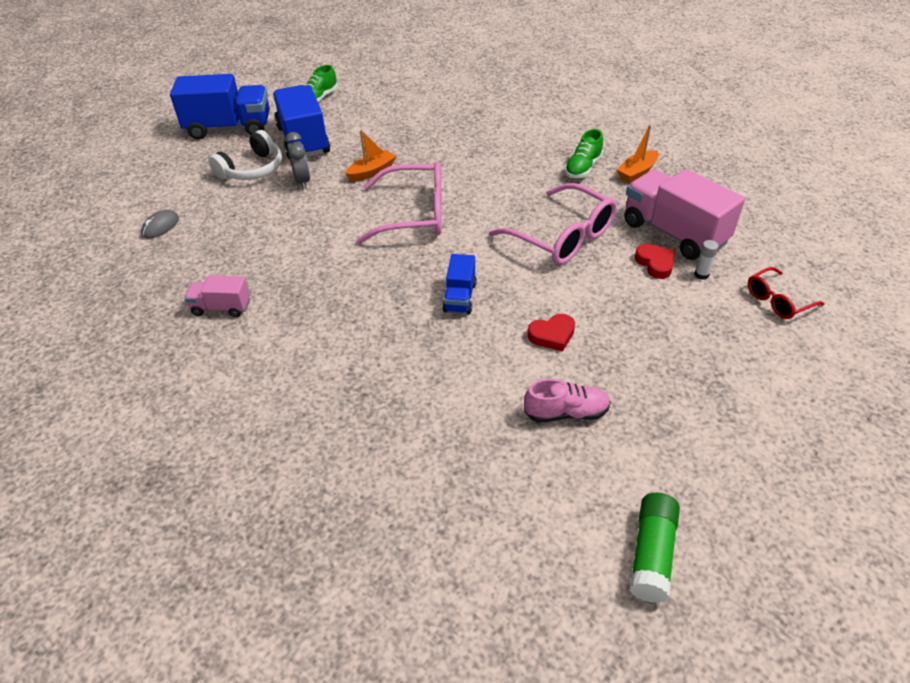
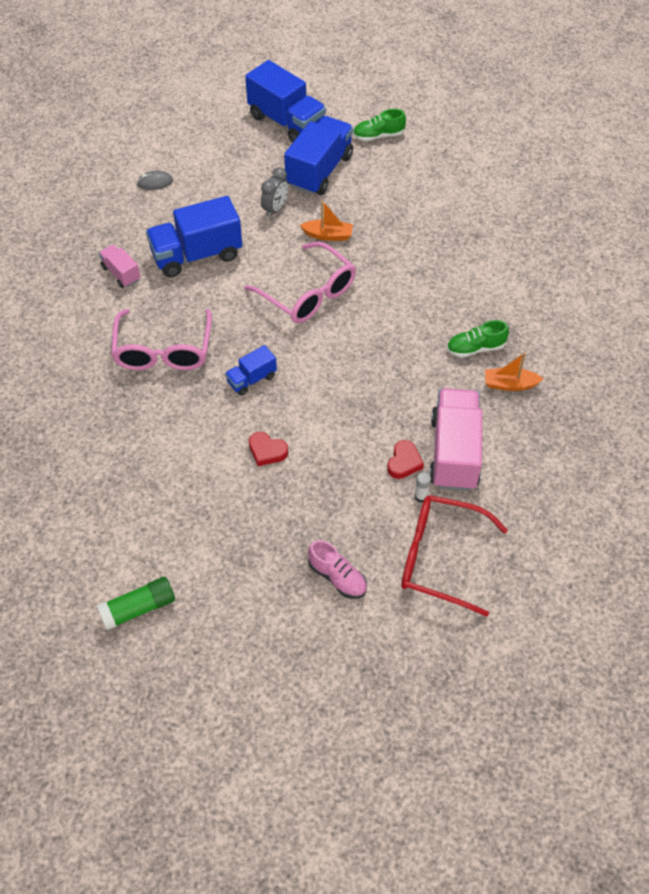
camera: 45 degrees right, 10 degrees up
(252, 169) = (258, 174): white headphones -> none
(278, 249) = (197, 255): none -> blue truck
(562, 237) = (375, 391): pink glasses -> pink glasses (163, 351)
(566, 412) = (206, 502): pink shoe -> pink shoe (337, 577)
(777, 300) = (439, 558): red glasses -> red glasses, size x1.87

